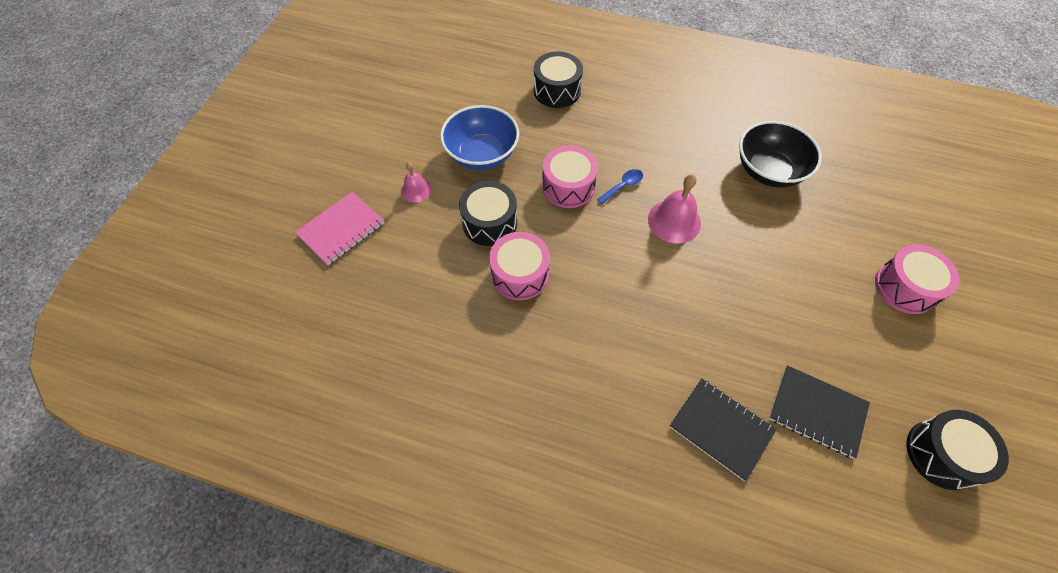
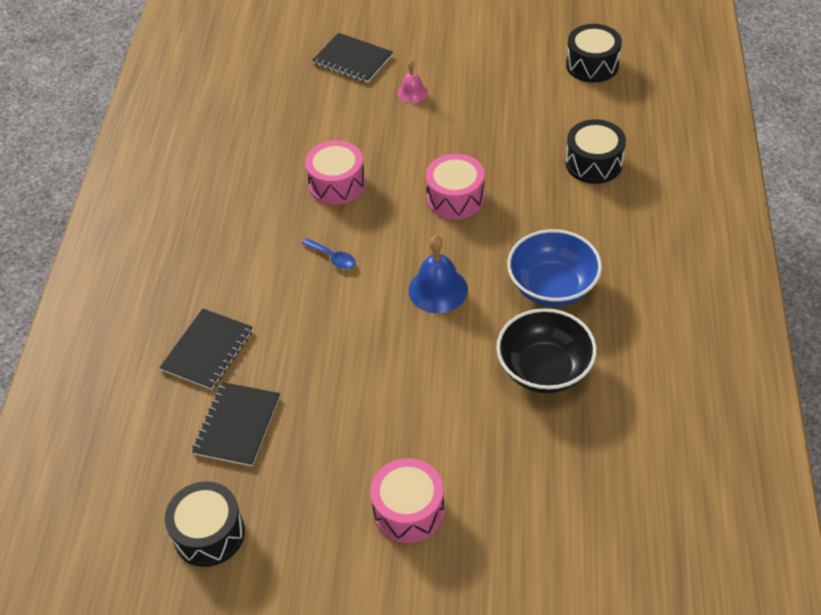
camera: 80 degrees right, 10 degrees down
(341, 229) = (353, 60): pink notebook -> black notebook
(482, 154) = (474, 126): blue bowl -> blue bowl (552, 287)
(489, 223) = (390, 151): black drum -> black drum (592, 65)
(623, 186) = (472, 241): blue spoon -> blue spoon (333, 258)
(674, 221) = (438, 289): pink bell -> blue bell

